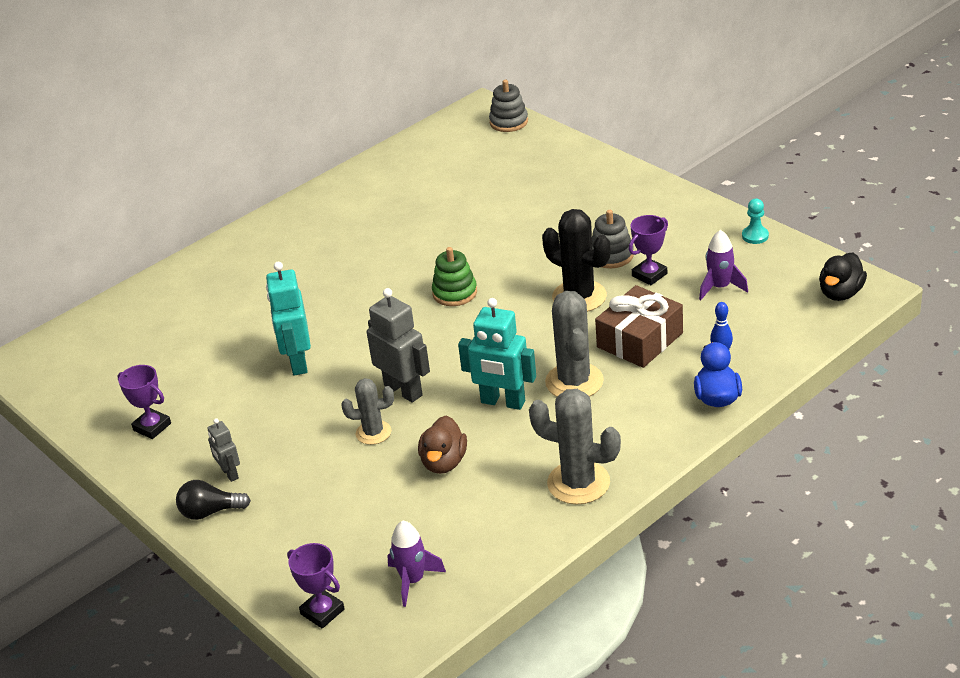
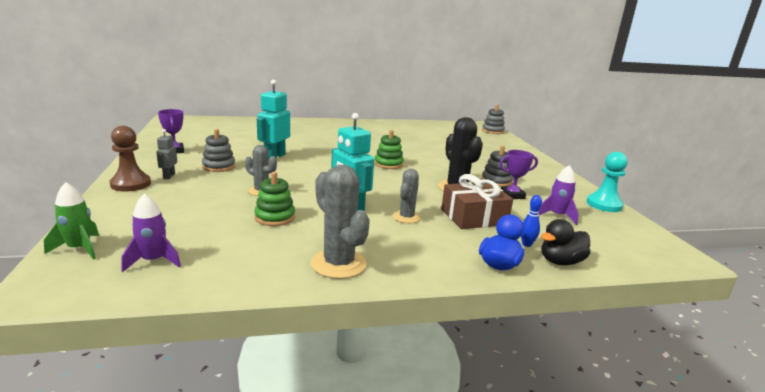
camera: 25 degrees right, 15 degrees down
(210, 512) = (131, 184): black light bulb -> brown pawn
(259, 422) = (219, 166): none -> grey stacking toy
(322, 612) = (79, 249): purple trophy -> green rocket
(403, 390) = (305, 183): grey robot -> none
(444, 462) = (275, 217): brown duck -> green stacking toy
(574, 381) = (406, 217): grey cactus -> grey cactus, size x0.61
(755, 236) = (604, 204): turquoise pawn -> turquoise pawn, size x1.70
(840, 293) = (655, 251): black duck -> black duck (560, 262)

